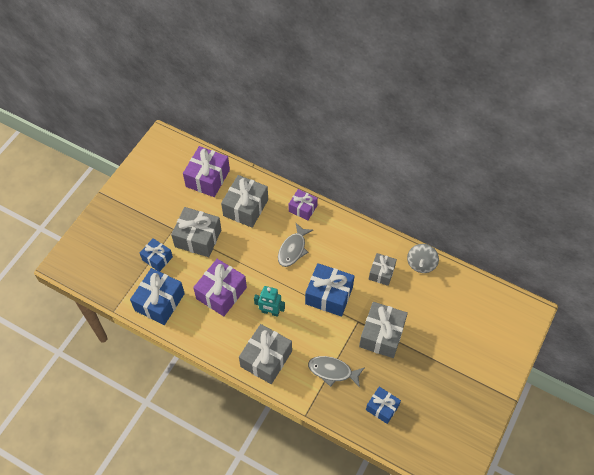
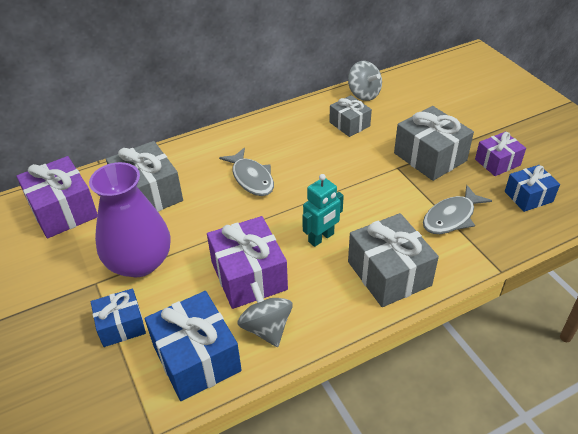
camera: 55 degrees left, 15 degrees down
(194, 321) = (266, 328): none -> grey spinning top
(198, 238) = (139, 262): grey gift -> purple vase
(303, 208) = (205, 147): purple gift -> purple gift (497, 162)
(329, 295) = (343, 176): blue gift -> none

